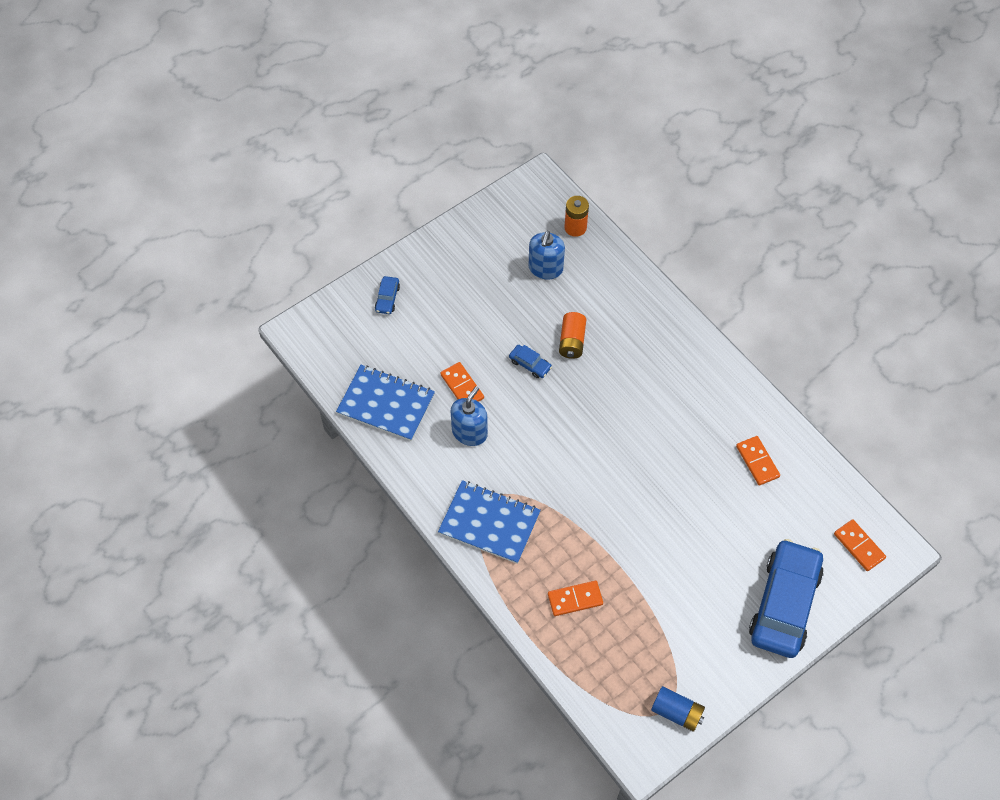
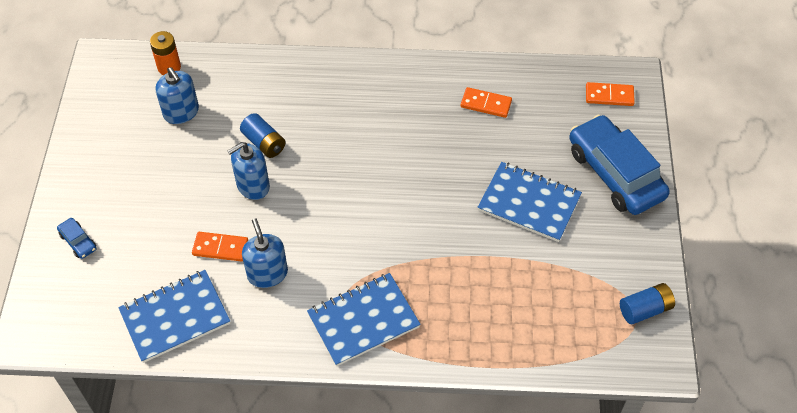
camera: 50 degrees left, 5 degrees down
(530, 364) = (253, 185): blue car -> blue soap dispenser
(572, 341) = (264, 143): orange battery -> blue battery
(575, 599) = (488, 308): orange domino -> none
(694, 560) = (529, 203): none -> blue notebook

